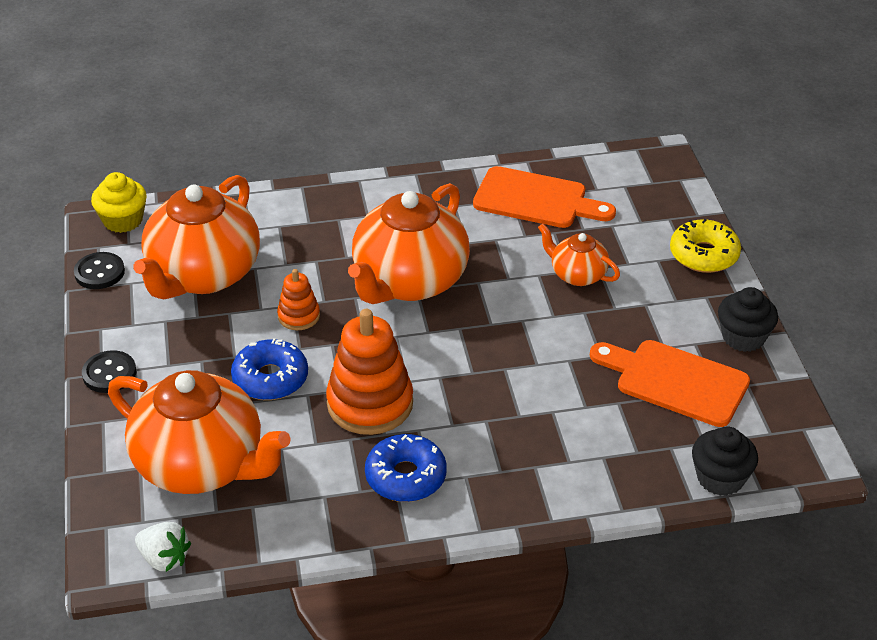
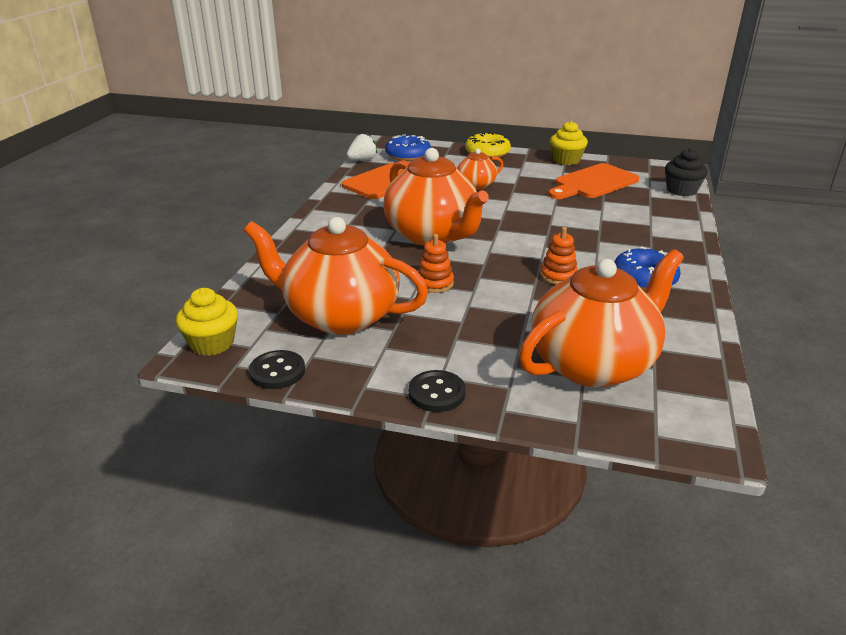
camera: 65 degrees left, 10 degrees down
(164, 559) = (708, 407): white strawberry -> white strawberry (362, 160)
(203, 275) = (340, 316): orange teapot -> orange teapot turned 150 degrees clockwise
(270, 379) = (502, 310): blue donut -> blue donut (408, 155)
(370, 404) = (558, 276): orange stacking toy -> orange stacking toy, size x0.52
(743, 337) = (566, 160): black cupcake -> yellow cupcake

